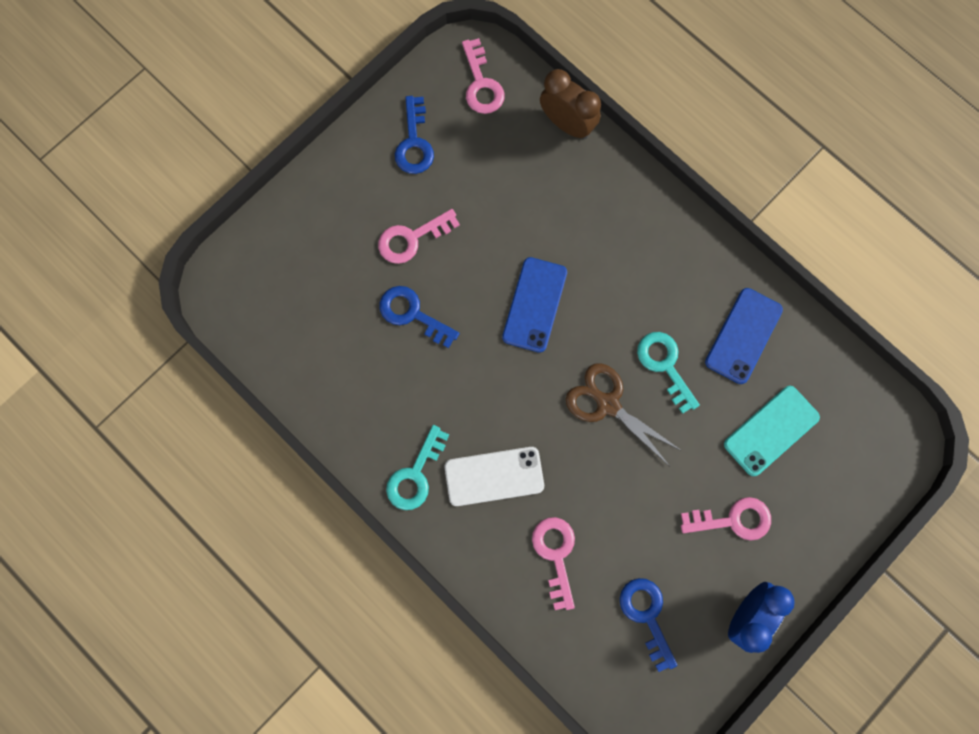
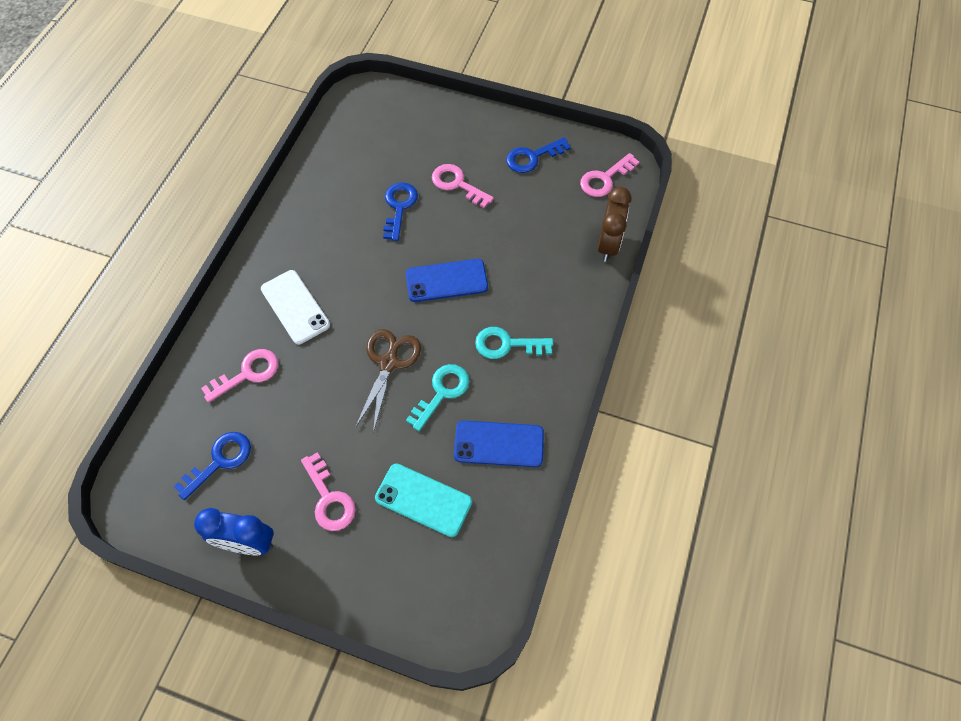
camera: 65 degrees right, 15 degrees down
(415, 475) = (275, 256): turquoise key -> turquoise key (507, 344)

